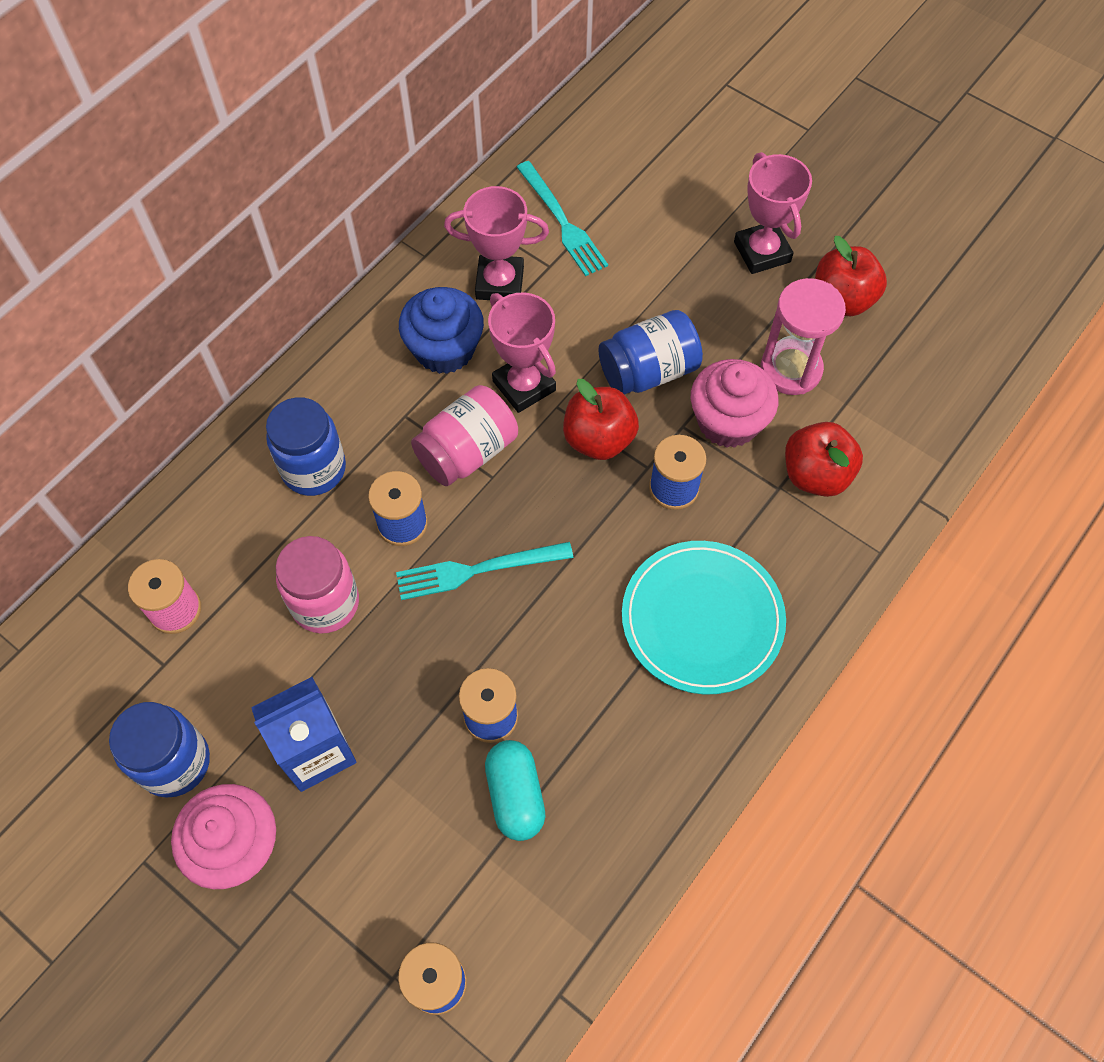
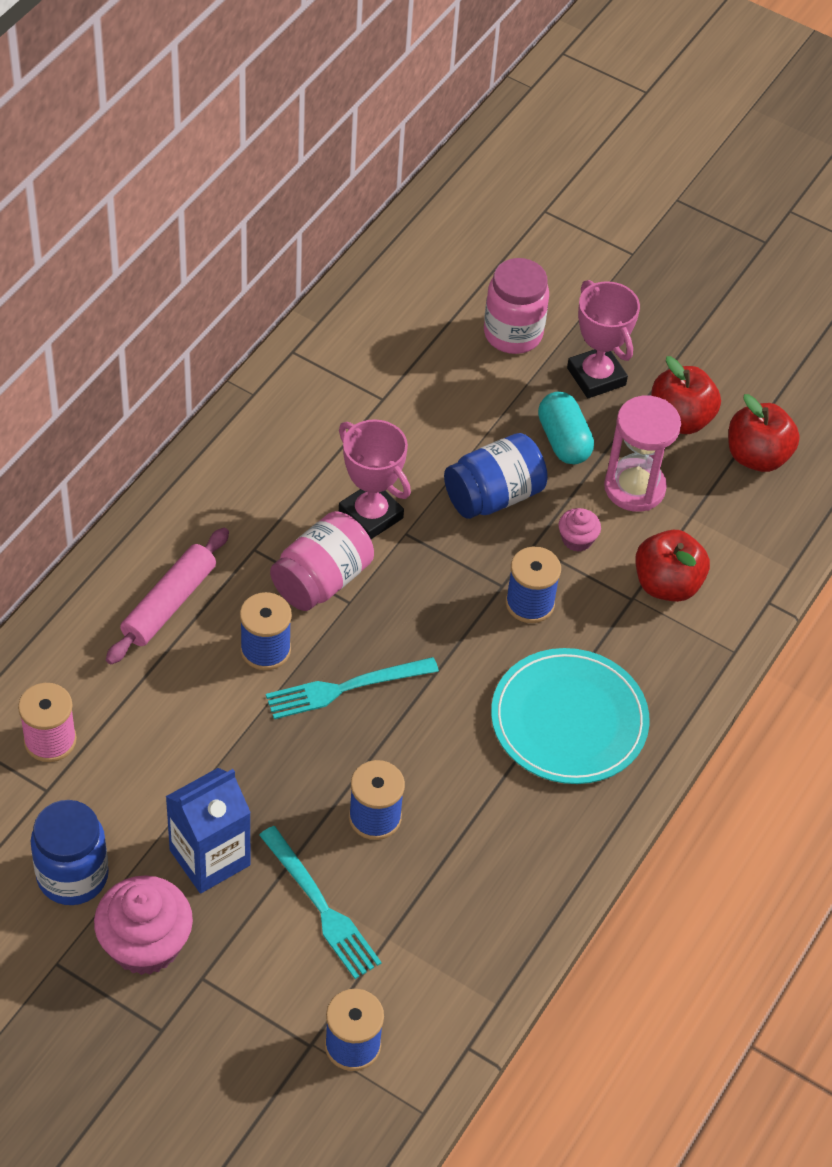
camera: 10 degrees left, 10 degrees down
(314, 469) = (169, 603): blue jar -> pink rolling pin
(325, 603) = (199, 726): pink jar -> pink jar (513, 334)
(444, 349) = (286, 484): blue cupcake -> none
(499, 283) = (334, 417): pink trophy -> none
(515, 795) = (407, 884): turquoise capsule -> turquoise capsule (563, 440)
(562, 222) = (390, 355): turquoise fork -> turquoise fork (321, 906)
(599, 439) = (451, 562): red apple -> red apple (757, 456)
(728, 421) = (577, 539): pink cupcake -> pink cupcake, size x0.50

